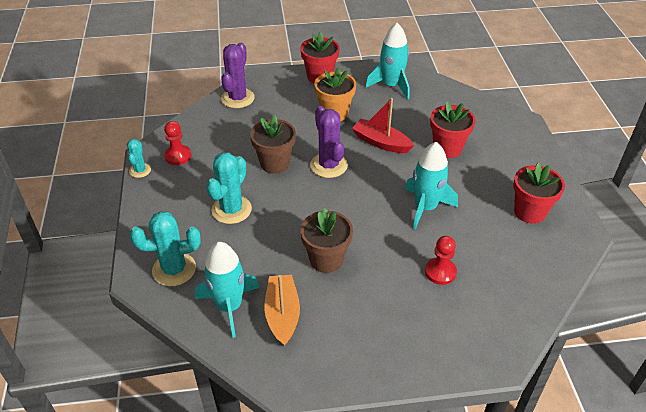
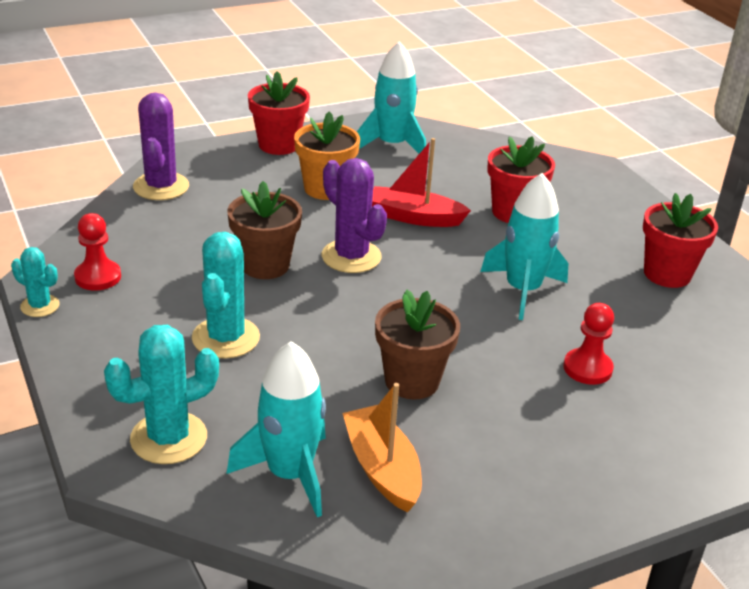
camera: 20 degrees left, 10 degrees down
(140, 170) = (40, 306): turquoise cactus -> turquoise cactus turned 45 degrees counterclockwise

